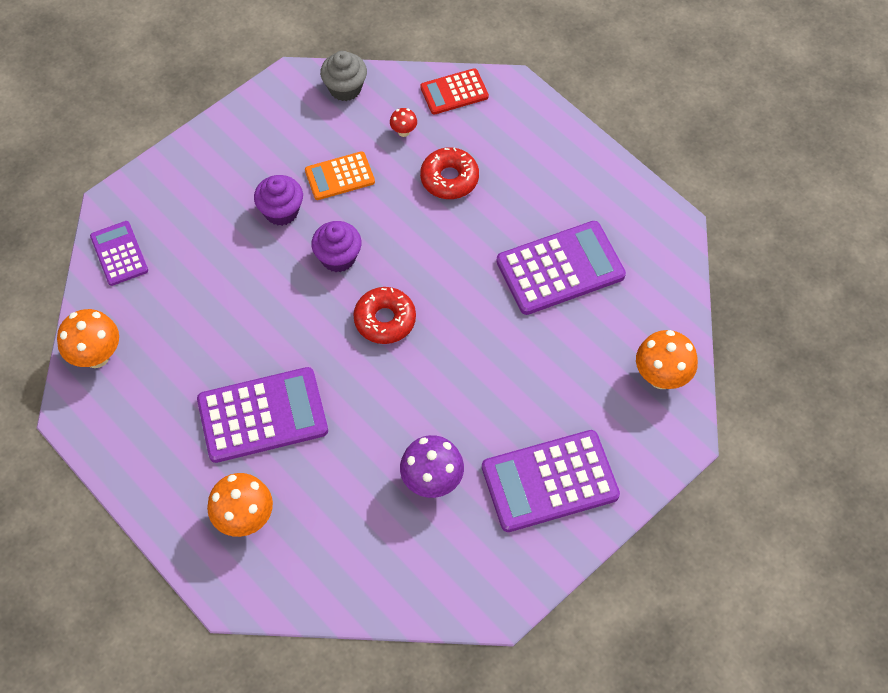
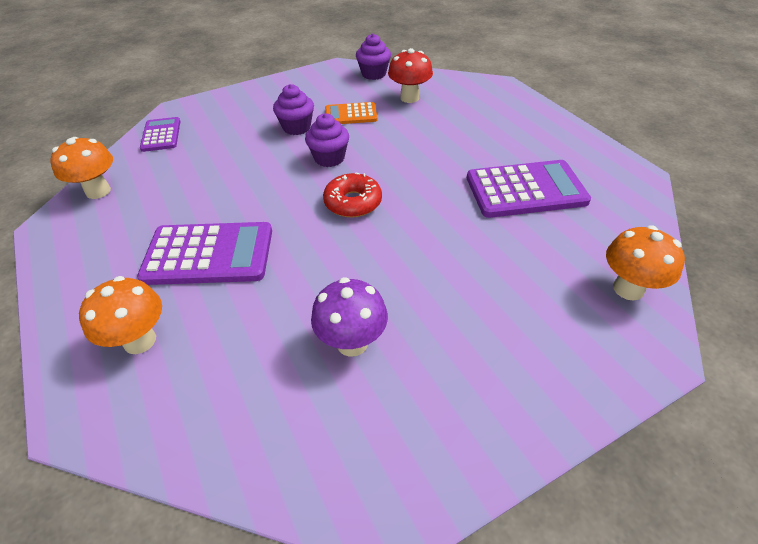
camera: 15 degrees right, 15 degrees down
(345, 88) = (373, 74): grey cupcake -> purple cupcake
(403, 132) = (409, 98): red mushroom -> red mushroom, size x1.99
(449, 179) = (438, 125): red donut -> none
(454, 92) = (454, 83): red calculator -> none
(550, 481) = (488, 369): purple calculator -> none

